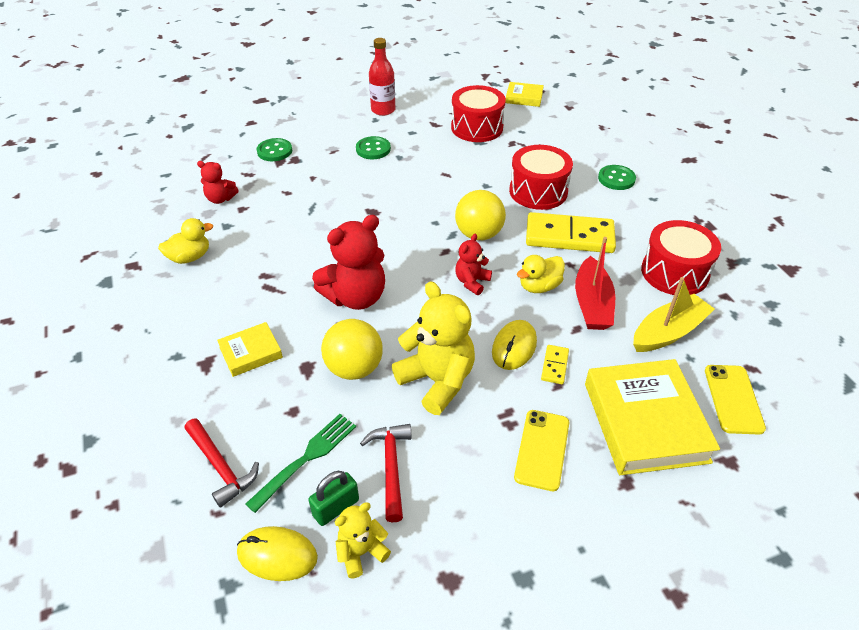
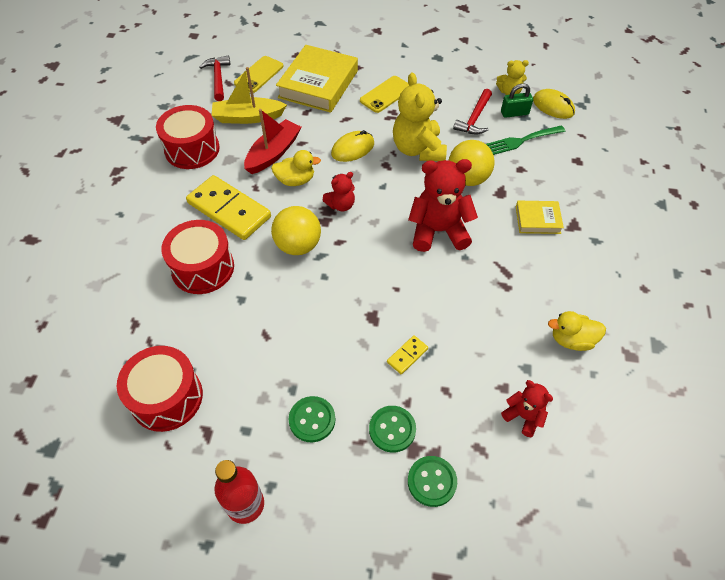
camera: 150 degrees left, 10 degrees up
(220, 467) = (575, 156): red hammer -> red hammer (218, 78)
(524, 97) = (55, 430): yellow book -> none
(554, 366) = (338, 128): yellow domino -> yellow domino (407, 355)
(616, 179) = (120, 249): green button -> green button (392, 429)

